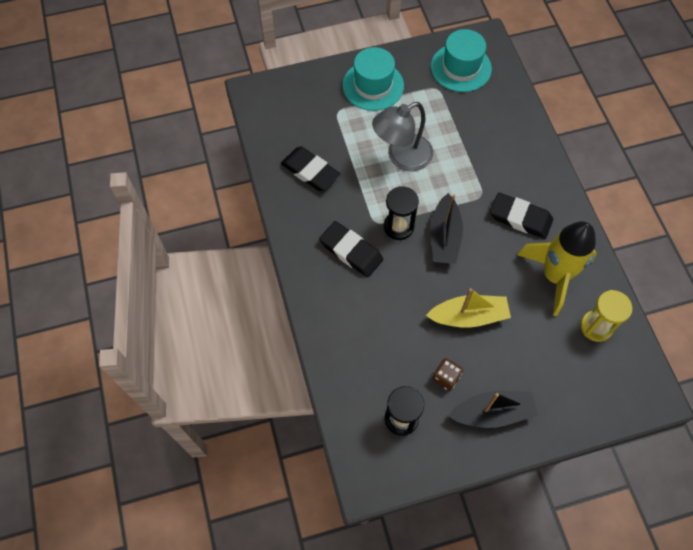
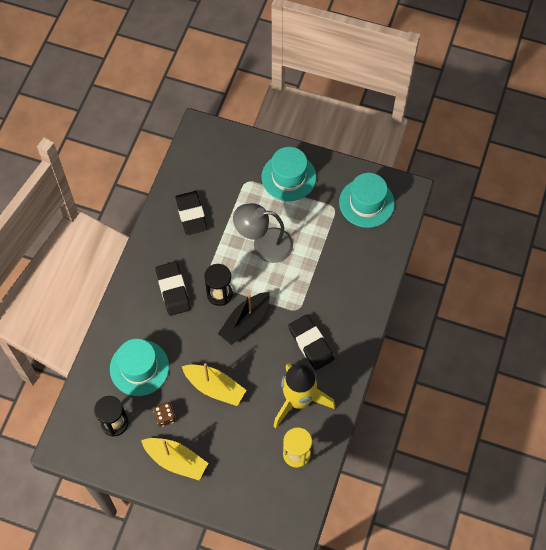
camera: 35 degrees right, 0 degrees up
(380, 346) = (139, 367): none -> turquoise hat
(492, 413) = (176, 460): black boat -> yellow boat

